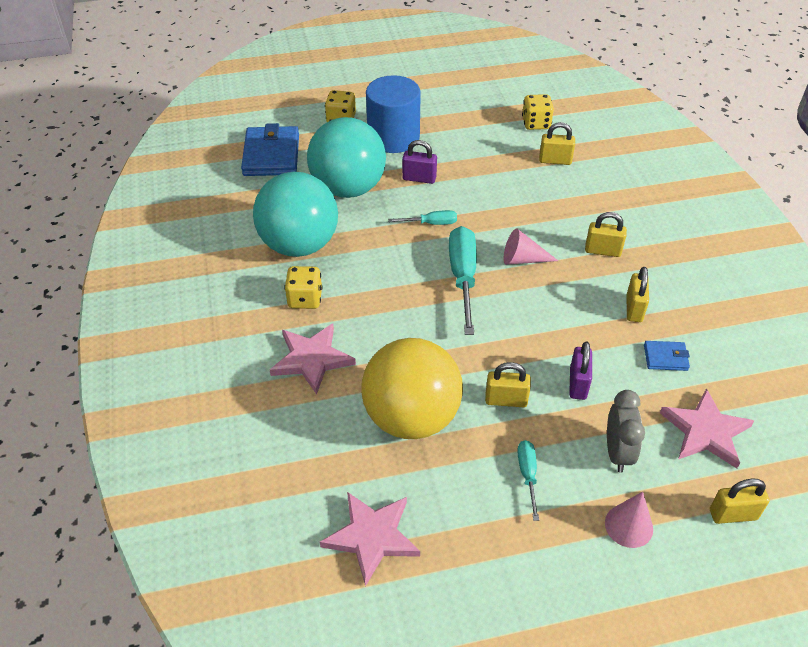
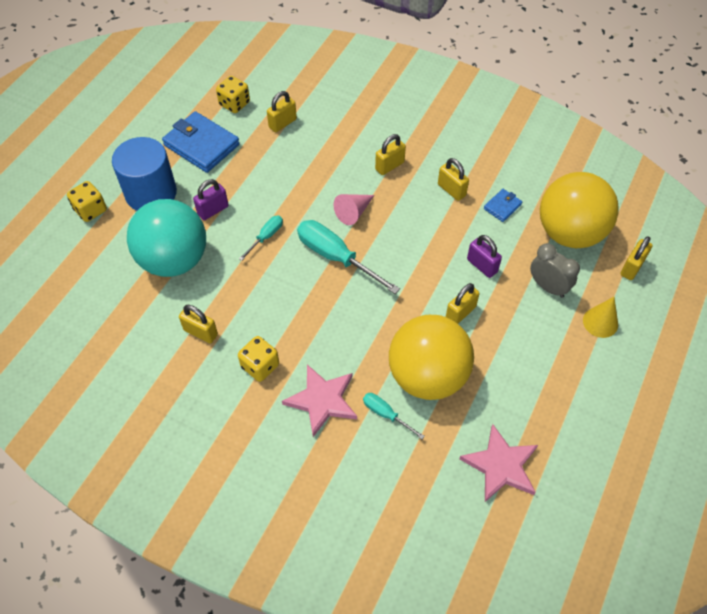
camera: 50 degrees left, 10 degrees up
(271, 155) = (77, 283): blue wallet -> blue wallet (201, 145)
(299, 245) = (201, 332): turquoise ball -> yellow padlock
(527, 475) = (525, 345): turquoise screwdriver -> turquoise screwdriver (386, 414)
(629, 525) = (600, 322): pink cone -> yellow cone
(705, 431) = (569, 233): pink star -> yellow ball

